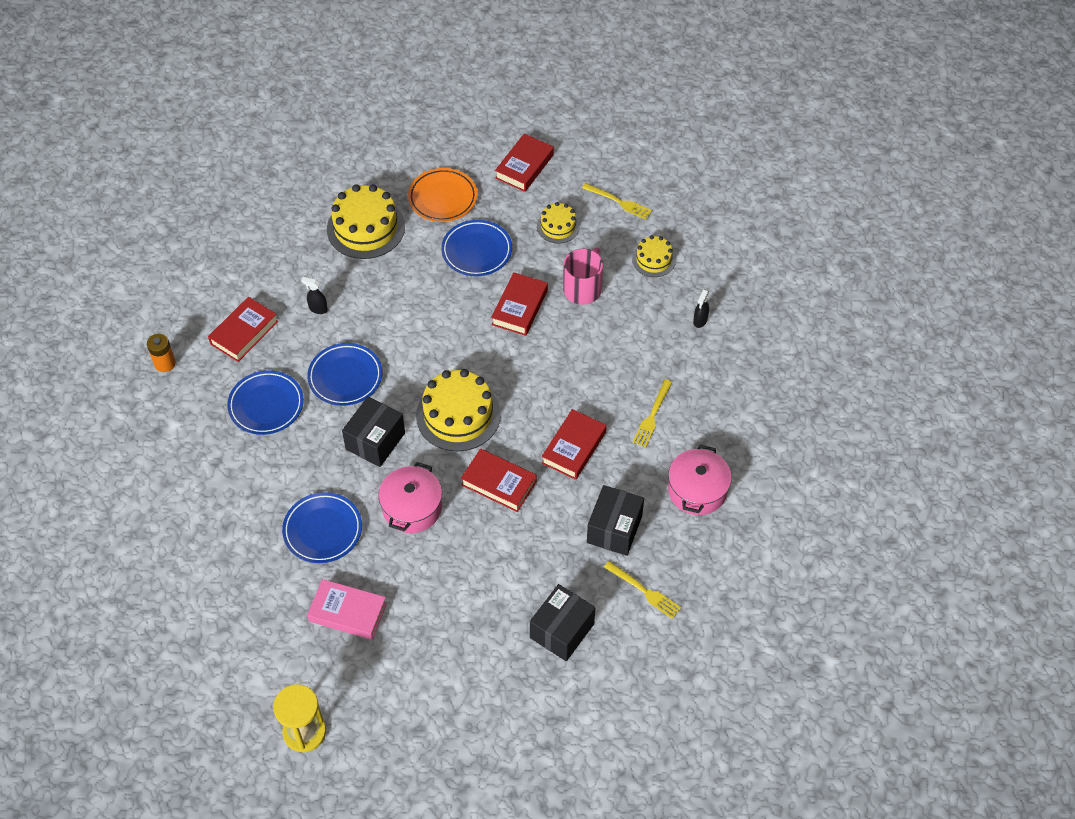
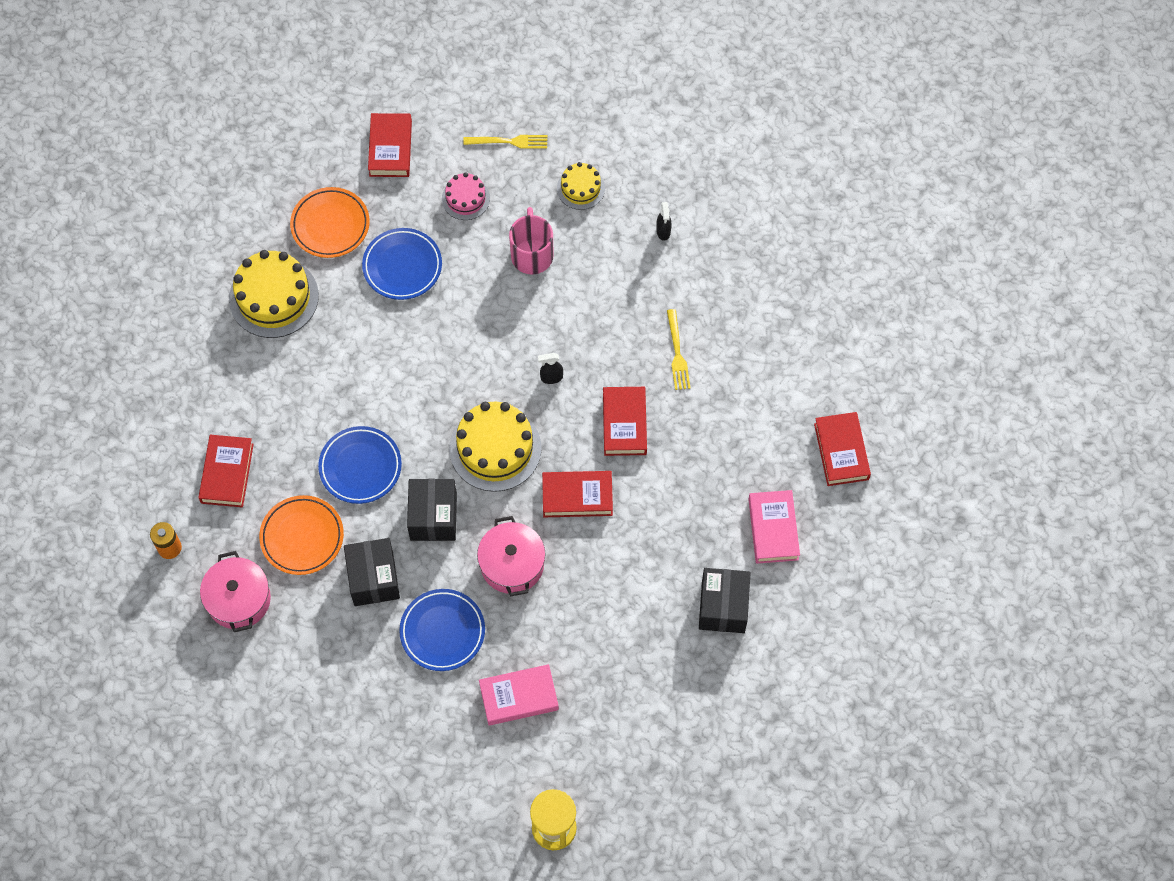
camera: 30 degrees left, 10 degrees up
(266, 405) = (302, 537): blue plate -> orange plate
(318, 309) = (284, 409): black spray bottle -> black spray bottle (551, 377)
(519, 307) = (483, 306): red book -> red book (841, 451)
(558, 226) = (465, 198): yellow cake -> pink cake
(614, 529) = (710, 484): black box -> black box (373, 578)
(644, 591) = (773, 529): yellow fork -> pink book
(697, 490) = (762, 406): pink pot -> pink pot (238, 599)

